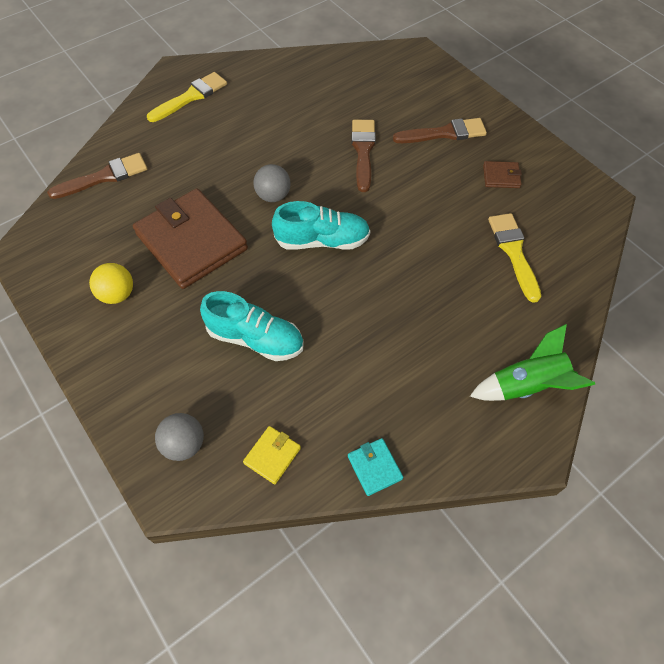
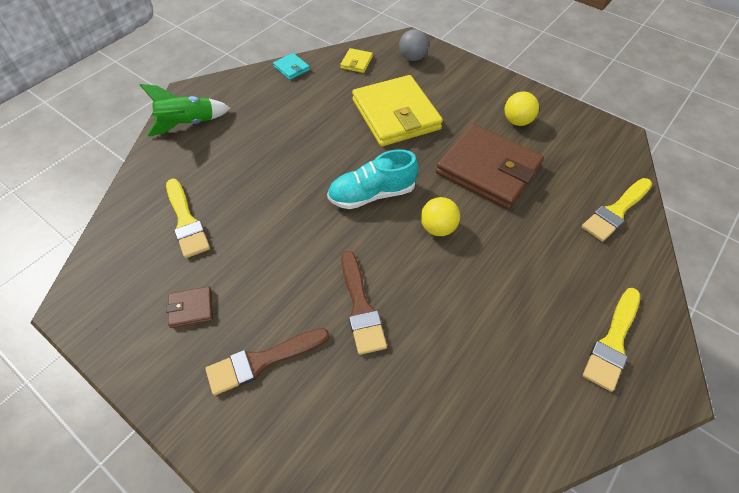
camera: 165 degrees right, 5 degrees down
(104, 177) = (616, 211): brown brush -> yellow brush
(255, 339) = (396, 115): turquoise shoe -> yellow wallet
(273, 196) = (438, 228): grey ball -> yellow ball

